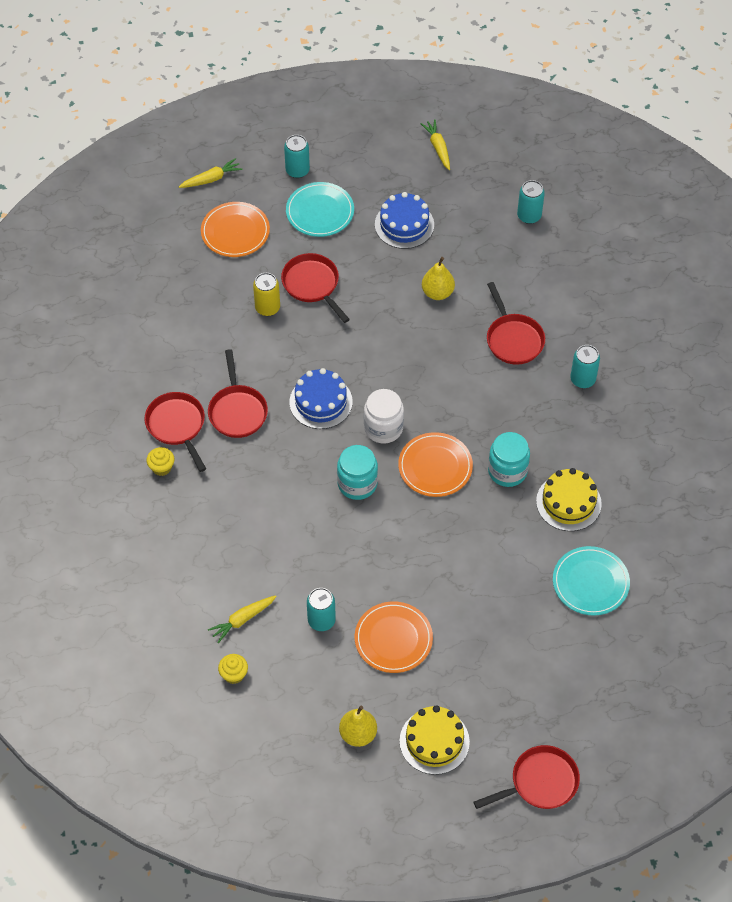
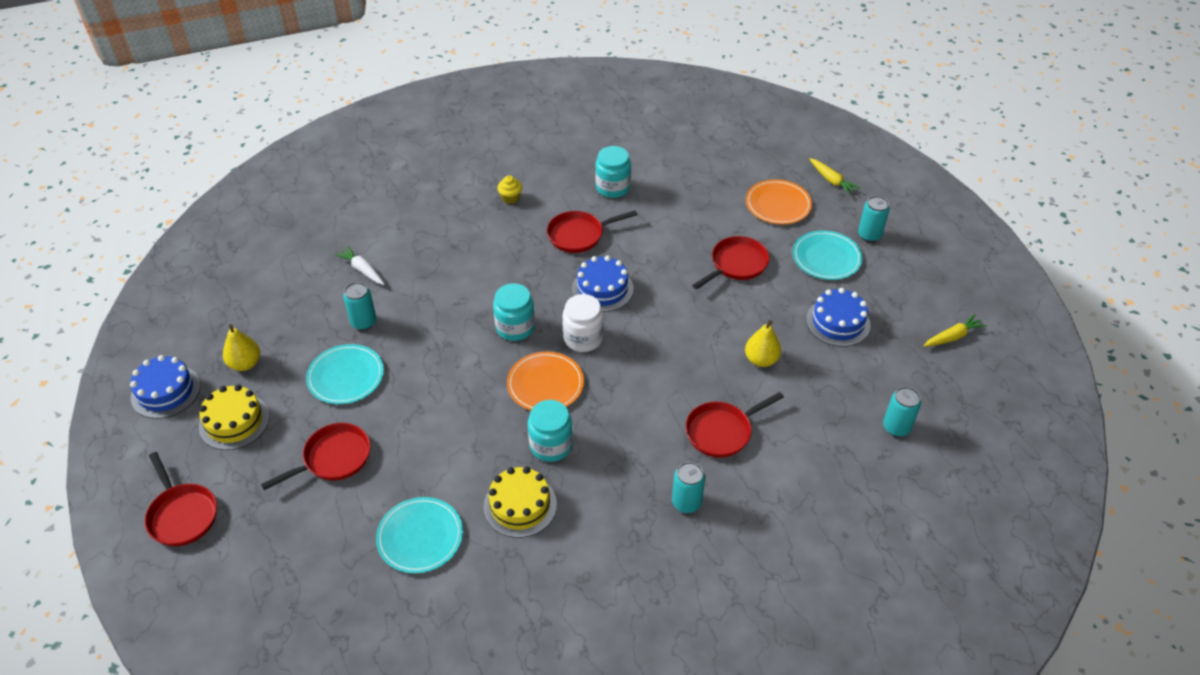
camera: 80 degrees right, 10 degrees down
(170, 369) = (613, 187): none -> turquoise jar
(177, 426) = (555, 200): red pan -> red pan (333, 458)
(234, 674) = (308, 272): yellow cupcake -> none
(242, 620) = (362, 270): yellow carrot -> white carrot
(267, 308) = (699, 238): yellow can -> none
(382, 810) = (166, 391): none -> blue cake
(393, 639) = (346, 376): orange plate -> turquoise plate

